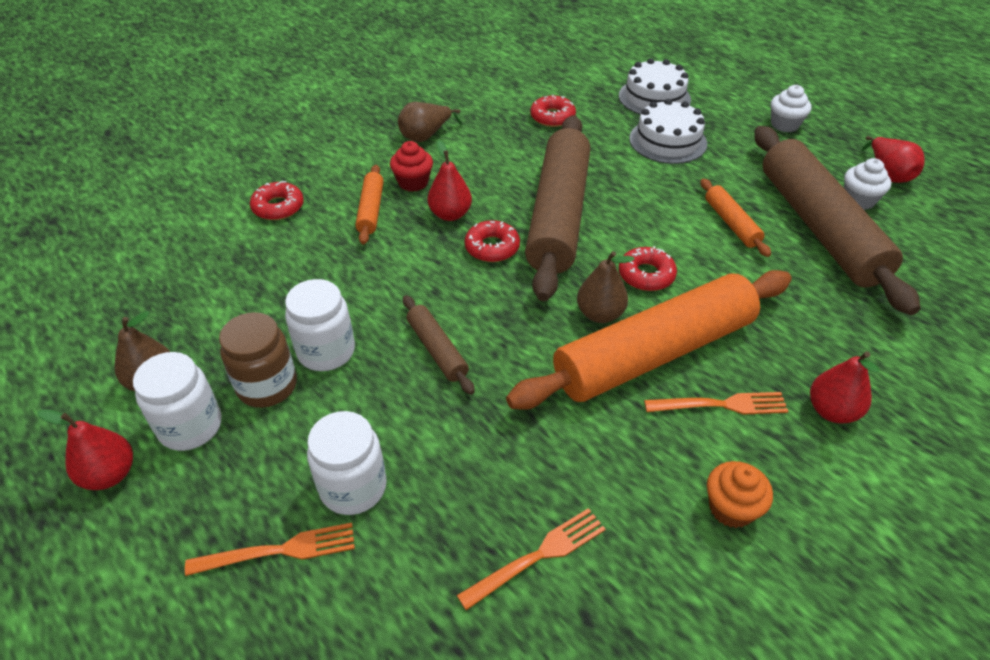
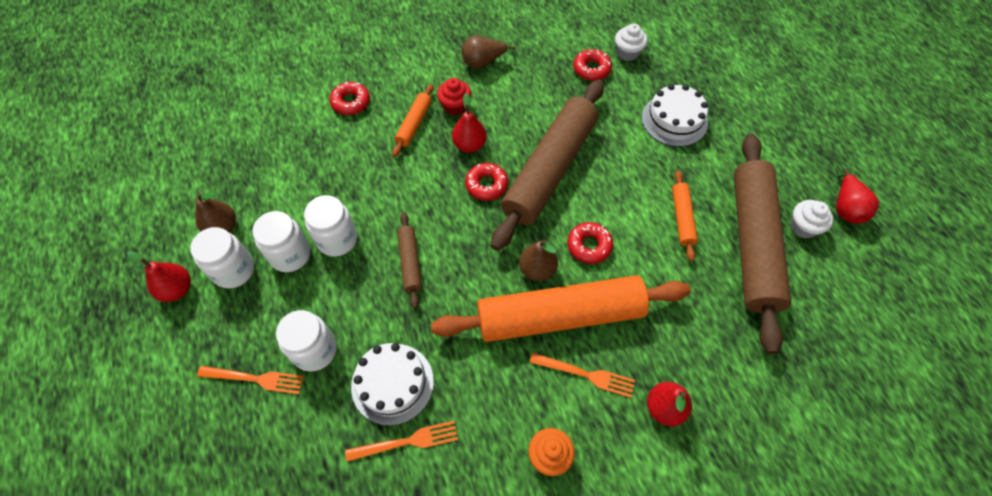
camera: 20 degrees right, 15 degrees up
(267, 386) = (290, 254): brown jar -> white jar
(654, 97) = (687, 70): white cake -> white cake (392, 383)
(784, 125) = (785, 130): white cupcake -> white cupcake (627, 53)

